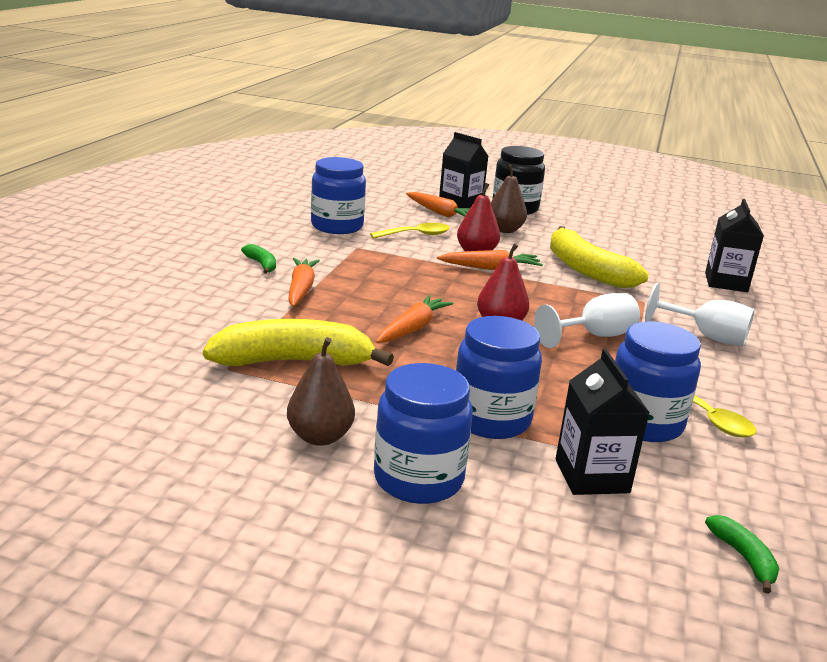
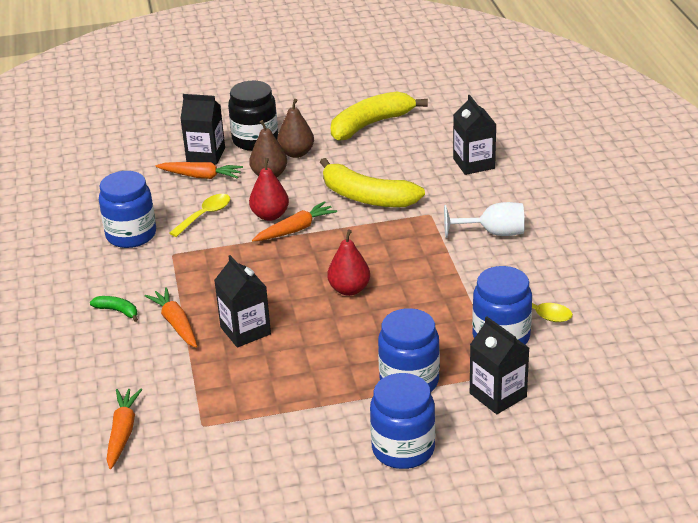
camera: 25 degrees left, 10 degrees up
(294, 361) = (241, 396): yellow banana -> yellow banana (371, 124)
(320, 437) = (318, 449): brown pear -> brown pear (296, 153)
(359, 316) = (245, 331): none -> black carton
(412, 328) = (293, 324): orange carrot -> orange carrot (123, 432)
(594, 336) = (420, 270): white goblet -> none
(744, 558) = (609, 411): green banana -> none

